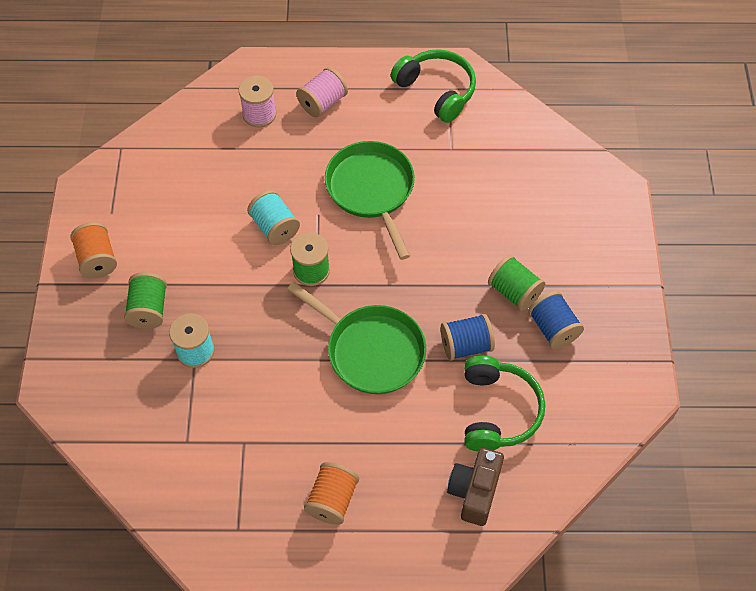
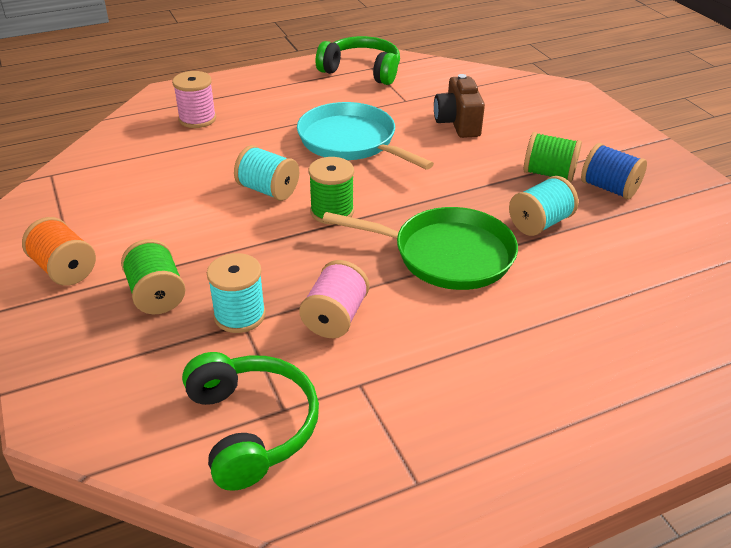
camera: 25 degrees left, 20 degrees down
(322, 103) = (258, 99): pink spool -> pink spool (335, 317)
(332, 500) = (513, 404): orange spool -> none
(371, 190) = (351, 142): green pan -> turquoise pan
(466, 345) = (540, 223): blue spool -> turquoise spool
(474, 492) = (662, 338): brown camera -> brown camera (457, 123)
(497, 411) = (618, 263): green headphones -> green headphones (251, 427)

